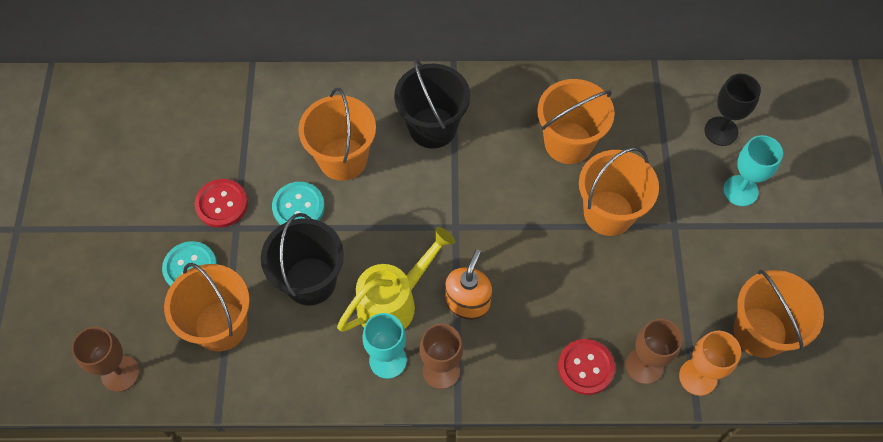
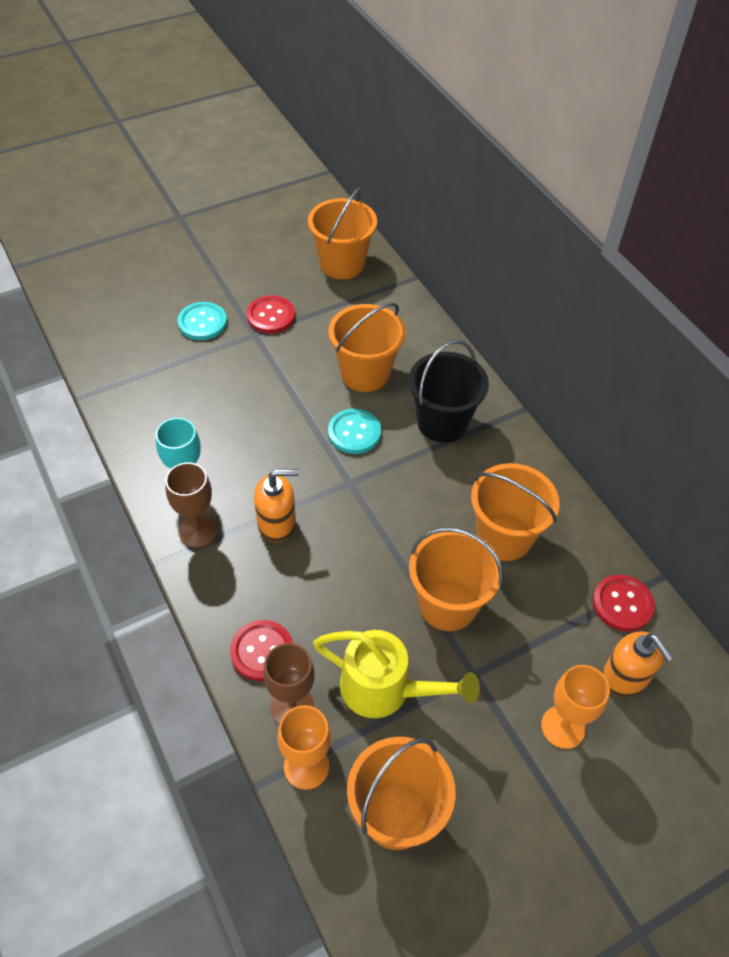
camera: 60 degrees right, 10 degrees down
(120, 373) = (91, 322): brown goblet -> none
(221, 326) = (161, 363): orange bucket -> orange bucket (342, 264)
(298, 207) = (299, 364): turquoise button -> turquoise button (354, 433)
(310, 281) = (234, 401): black bucket -> none
(394, 302) = (247, 467): yellow watering can -> yellow watering can (385, 689)
(664, 99) = (622, 604): none -> red button
(721, 131) = (625, 677): black goblet -> orange soap dispenser
(740, 190) = (563, 727): turquoise goblet -> orange goblet

